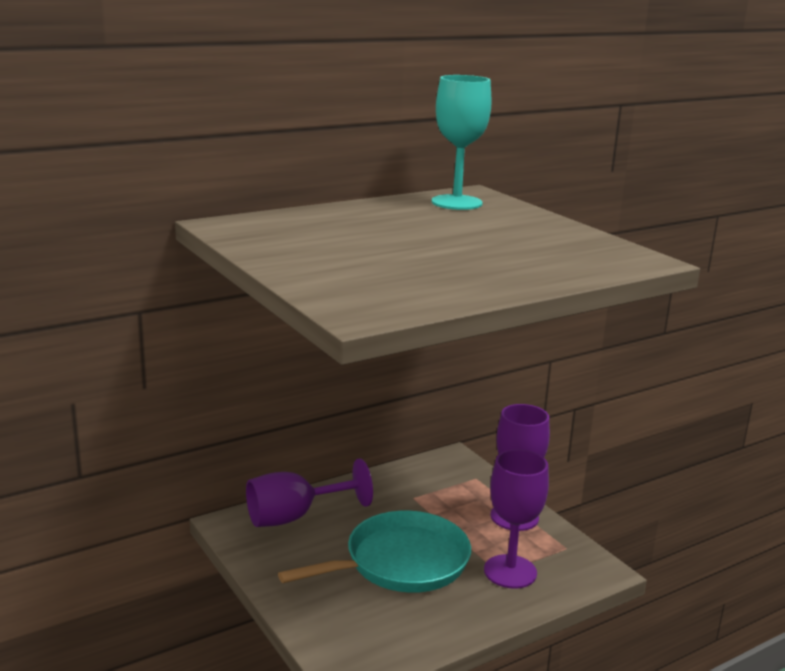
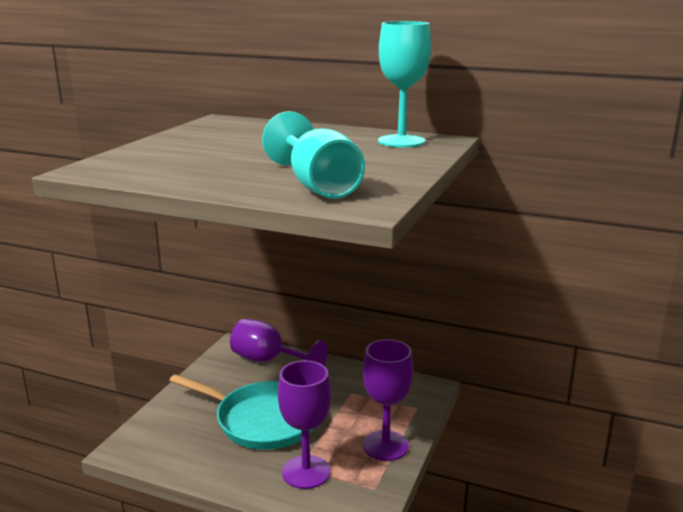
camera: 55 degrees right, 0 degrees up
(566, 257) = (317, 186): none -> turquoise goblet

